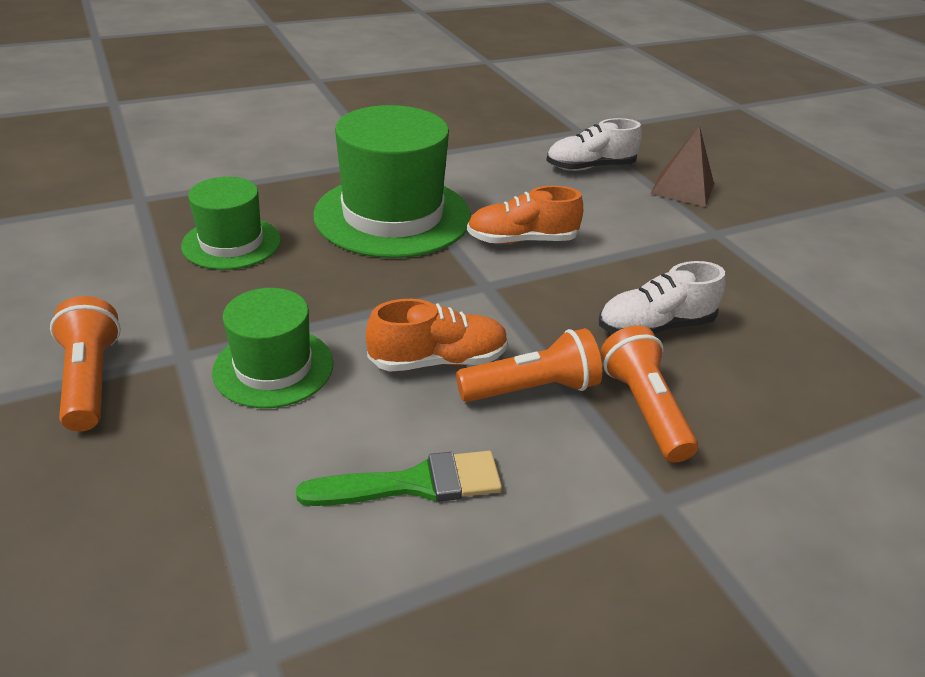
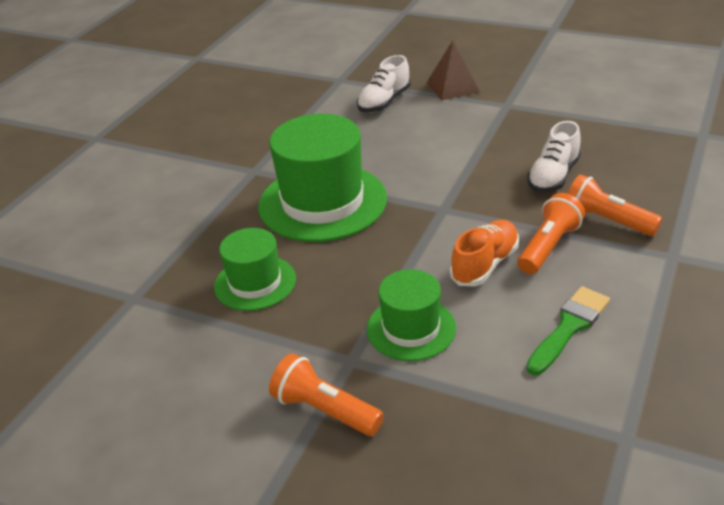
camera: 35 degrees left, 0 degrees up
(521, 240) = (419, 171): orange shoe -> none

